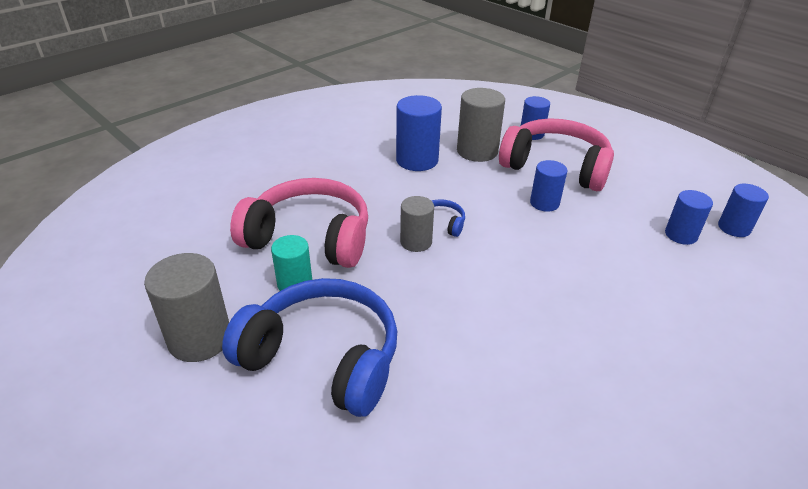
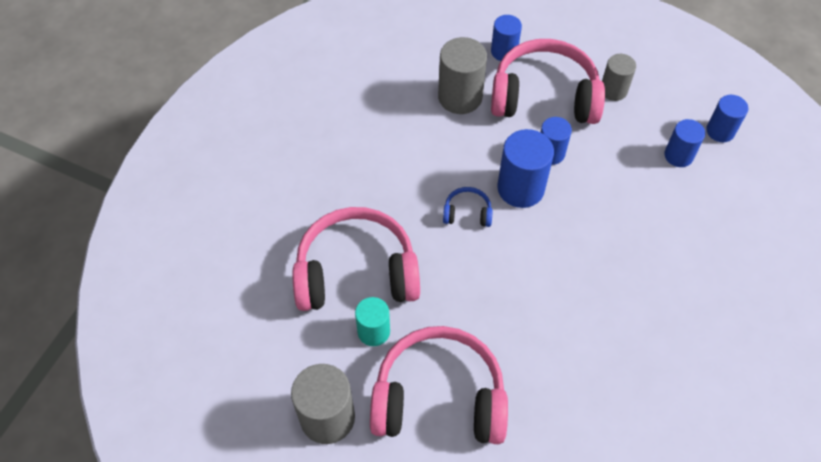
camera: 20 degrees left, 20 degrees up
(323, 358) = (439, 398): blue headphones -> pink headphones
(416, 242) = (455, 244): grey cylinder -> grey cylinder (613, 90)
(417, 160) = (406, 130): blue cylinder -> blue cylinder (520, 188)

